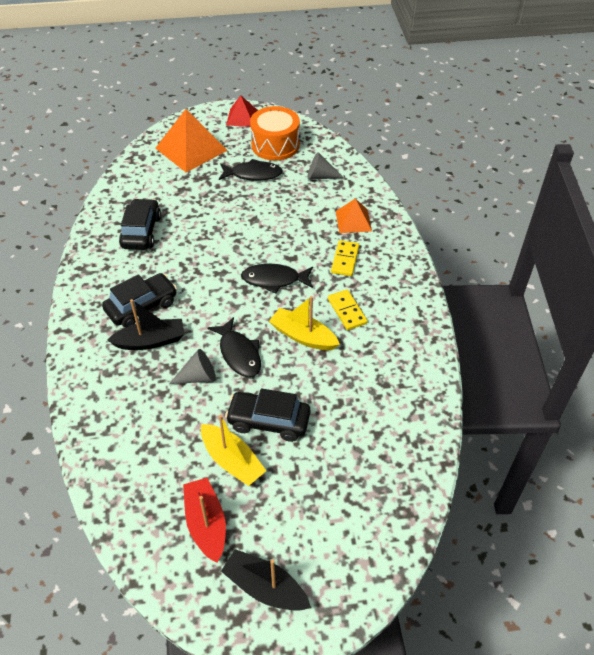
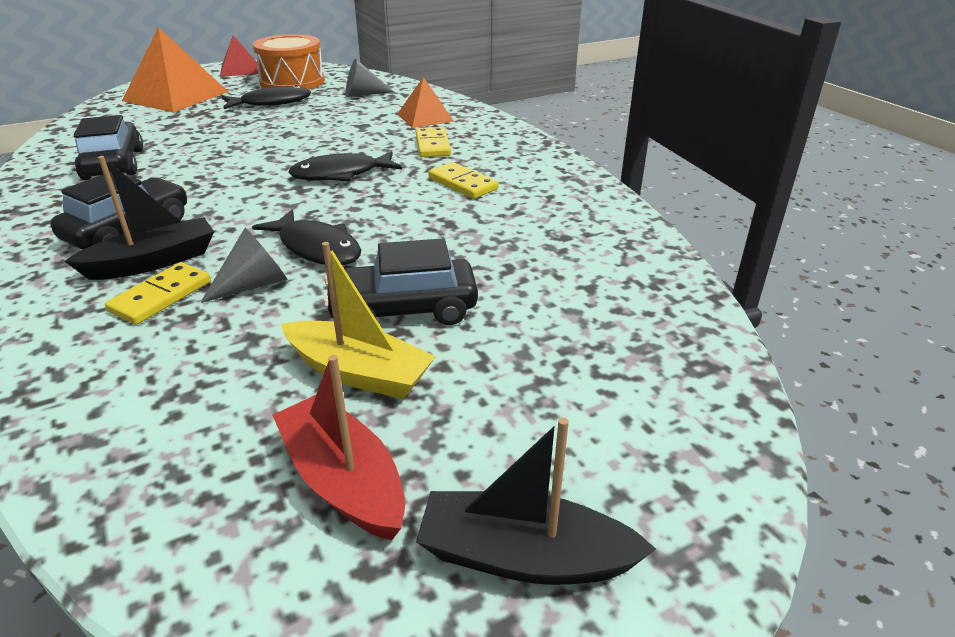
camera: 20 degrees left, 15 degrees down
(150, 373) = (161, 296): none -> yellow domino
(303, 336) = (412, 215): yellow boat -> none

